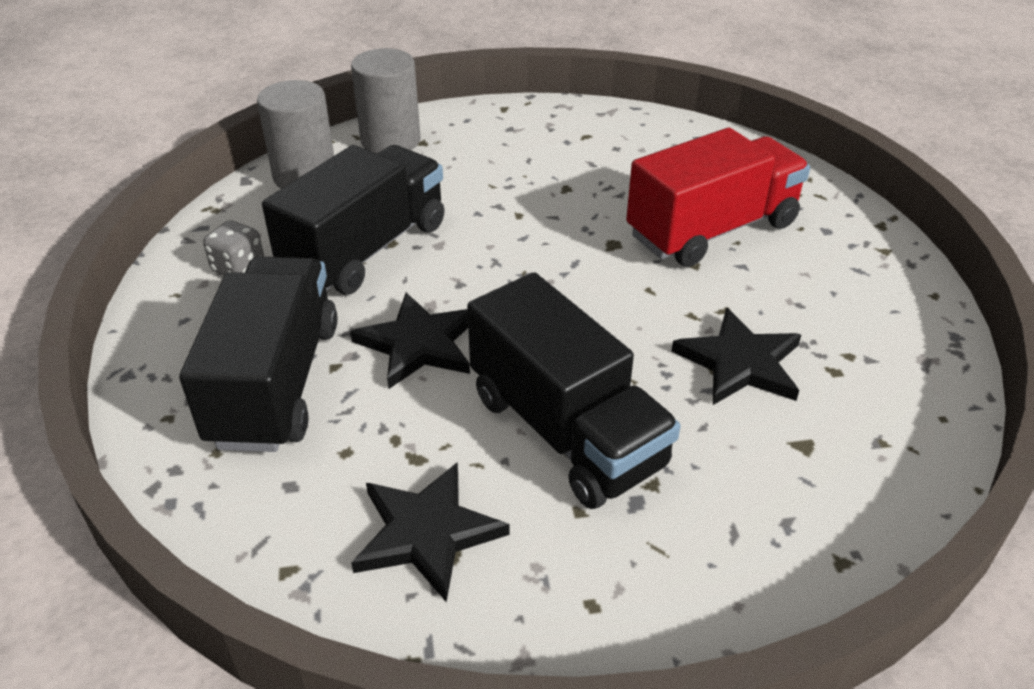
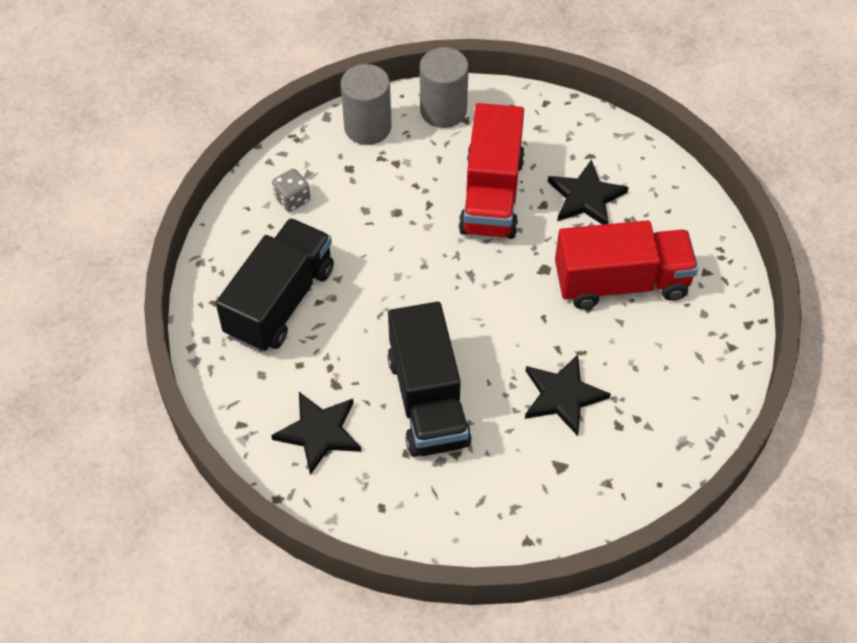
camera: 25 degrees right, 15 degrees up
(365, 249) = (378, 213): black truck -> none
(418, 344) = (374, 304): black star -> black star (585, 197)
(499, 195) = (491, 195): none -> red truck

